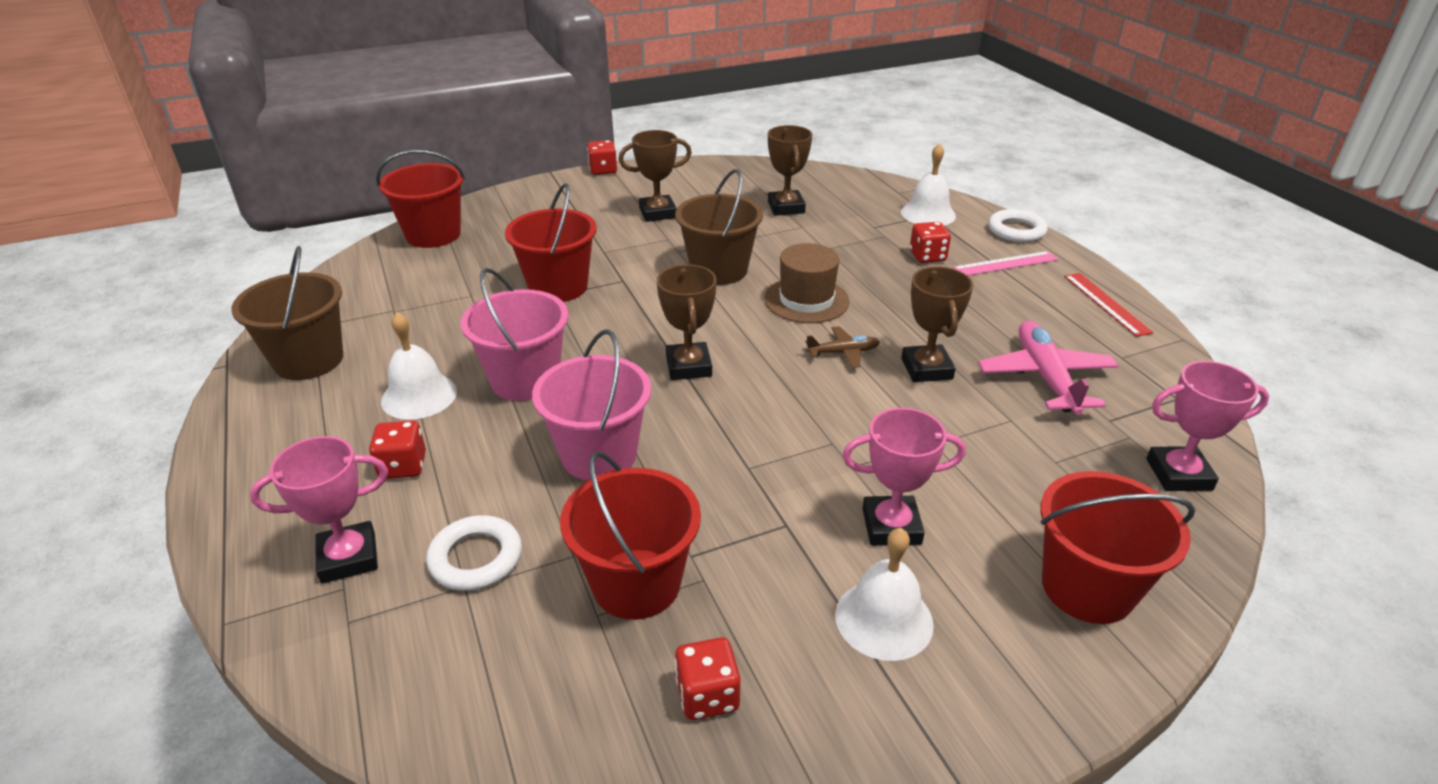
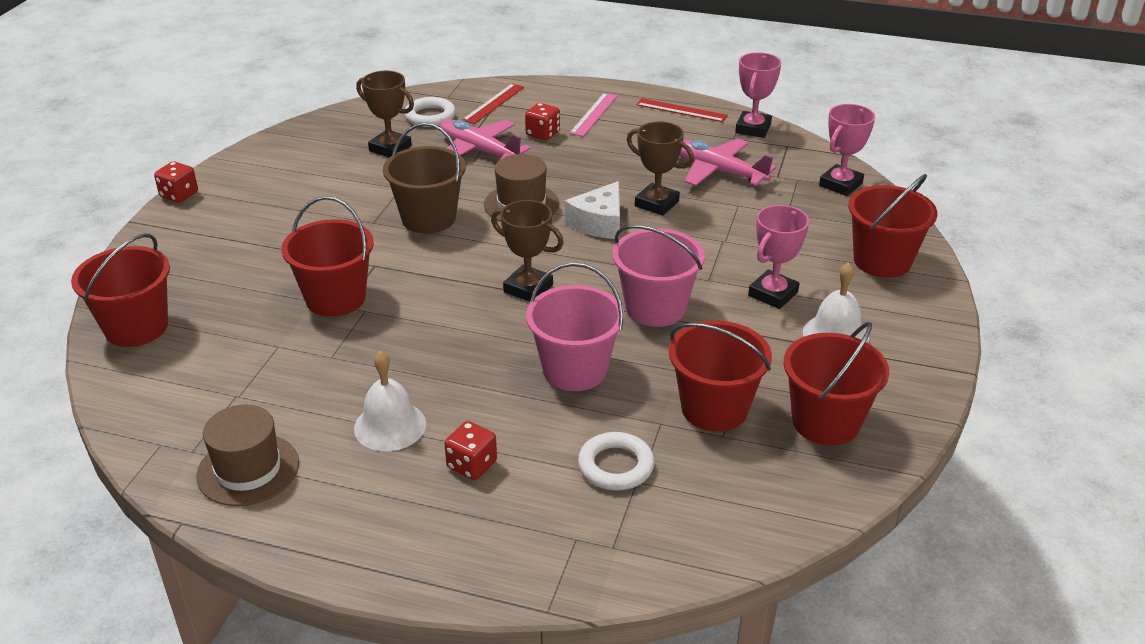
camera: 50 degrees left, 0 degrees up
(308, 360) = (248, 469): brown bucket -> brown hat
(348, 557) = (546, 526): pink trophy -> pink trophy (753, 128)
(525, 380) = (442, 366): pink bucket -> pink bucket (655, 308)
(658, 213) = (300, 204): brown trophy -> none
(707, 695) = (825, 422): red dice -> red bucket
(843, 352) = (599, 223): brown plane -> white cheese
(849, 242) = (479, 151): none -> pink plane
(928, 214) = (493, 103): white bell -> red ruler
(1016, 231) = (565, 88): white ring -> white ring (430, 116)

